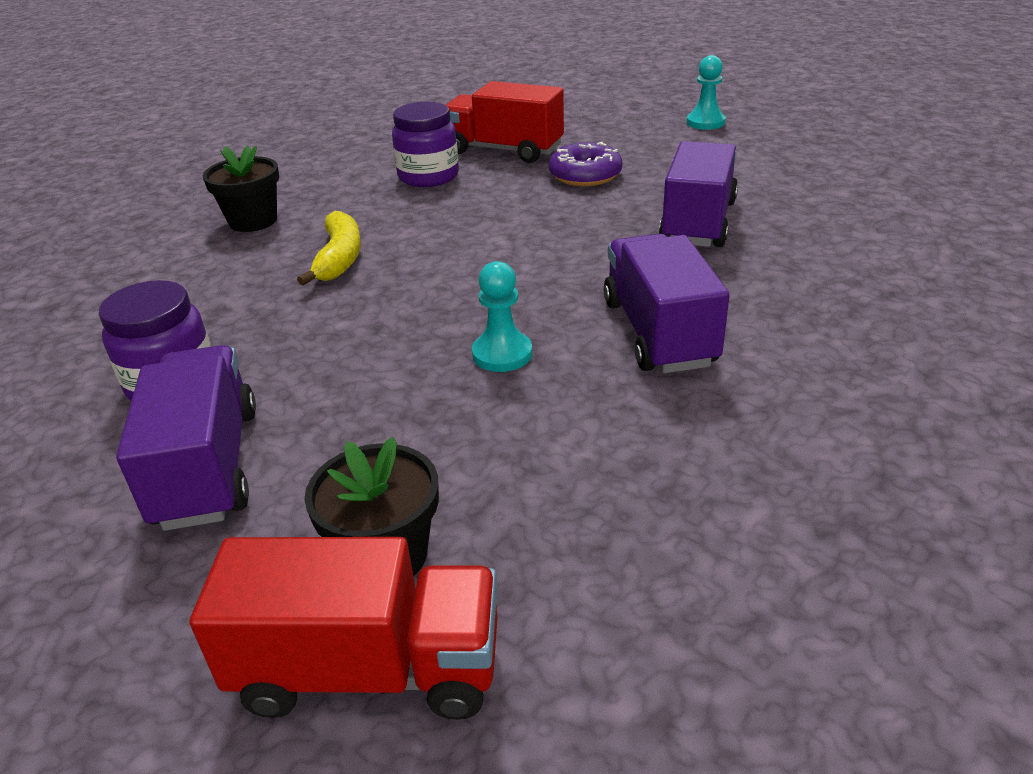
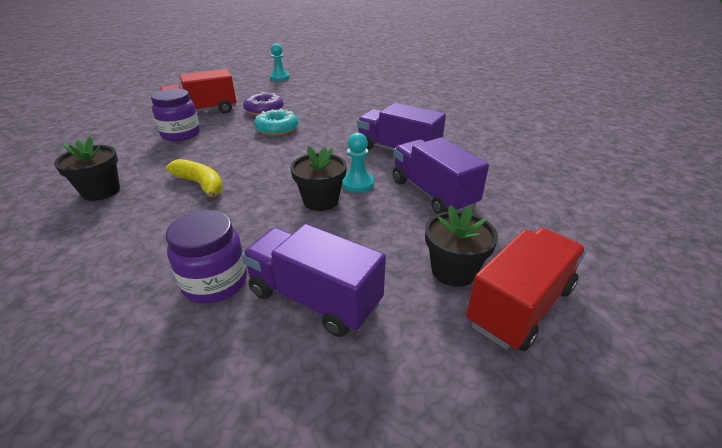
camera: 50 degrees left, 0 degrees up
(417, 352) = (321, 201): none -> black flower pot
(549, 214) = (277, 129): none -> turquoise donut
(698, 223) = (343, 112): purple truck -> purple truck (433, 193)

